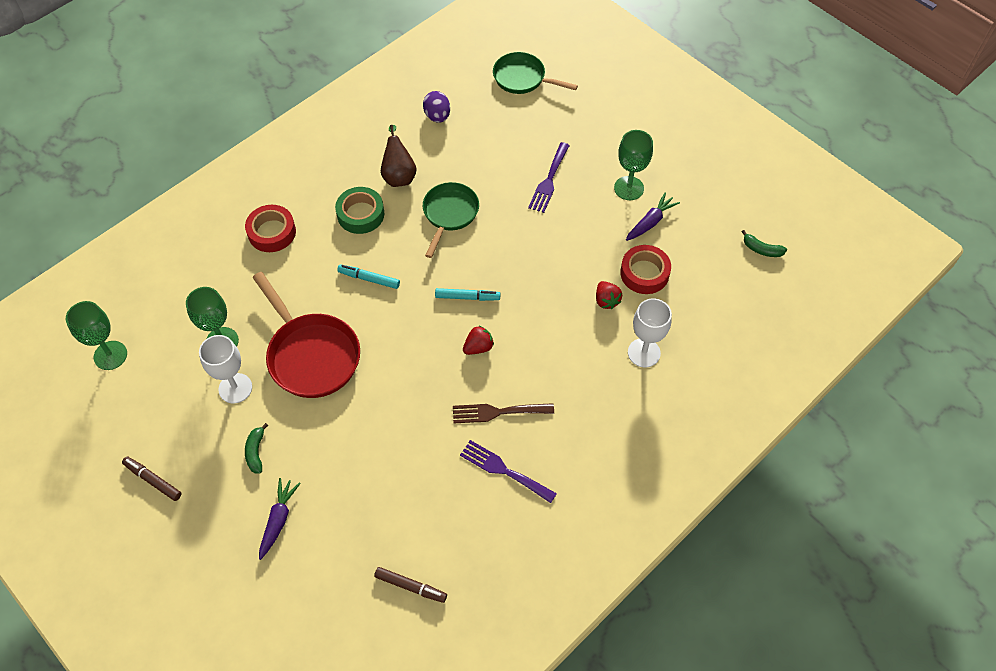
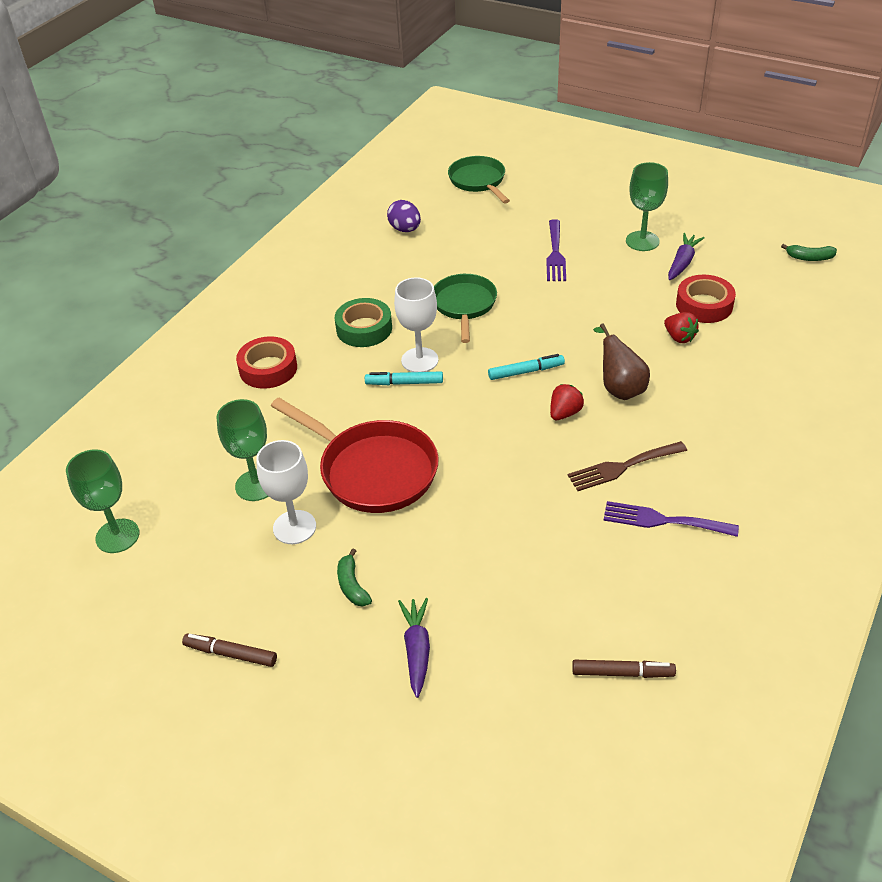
camera: 15 degrees left, 15 degrees down
(399, 175) = (390, 286): brown pear -> brown pear (620, 388)
(522, 78) = (478, 181): green pan -> green pan turned 60 degrees clockwise
(644, 353) = (748, 372): white goblet -> white goblet (419, 360)

